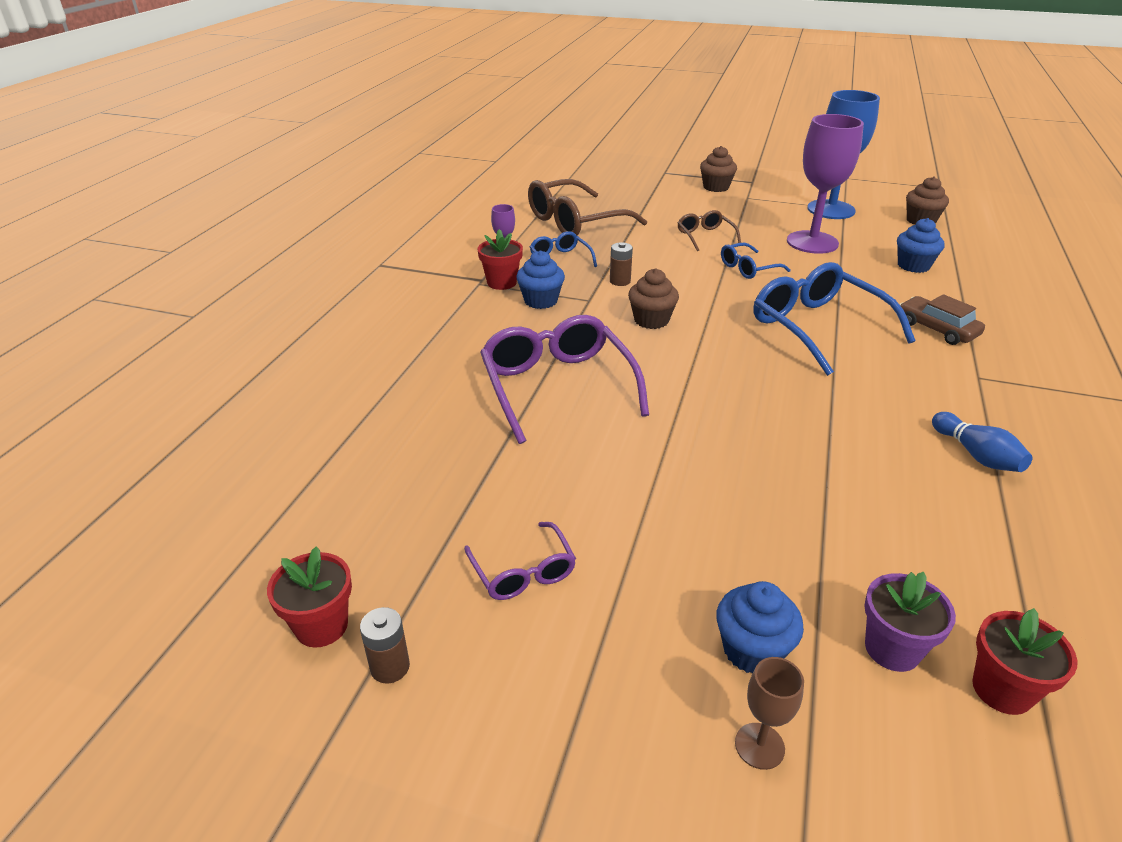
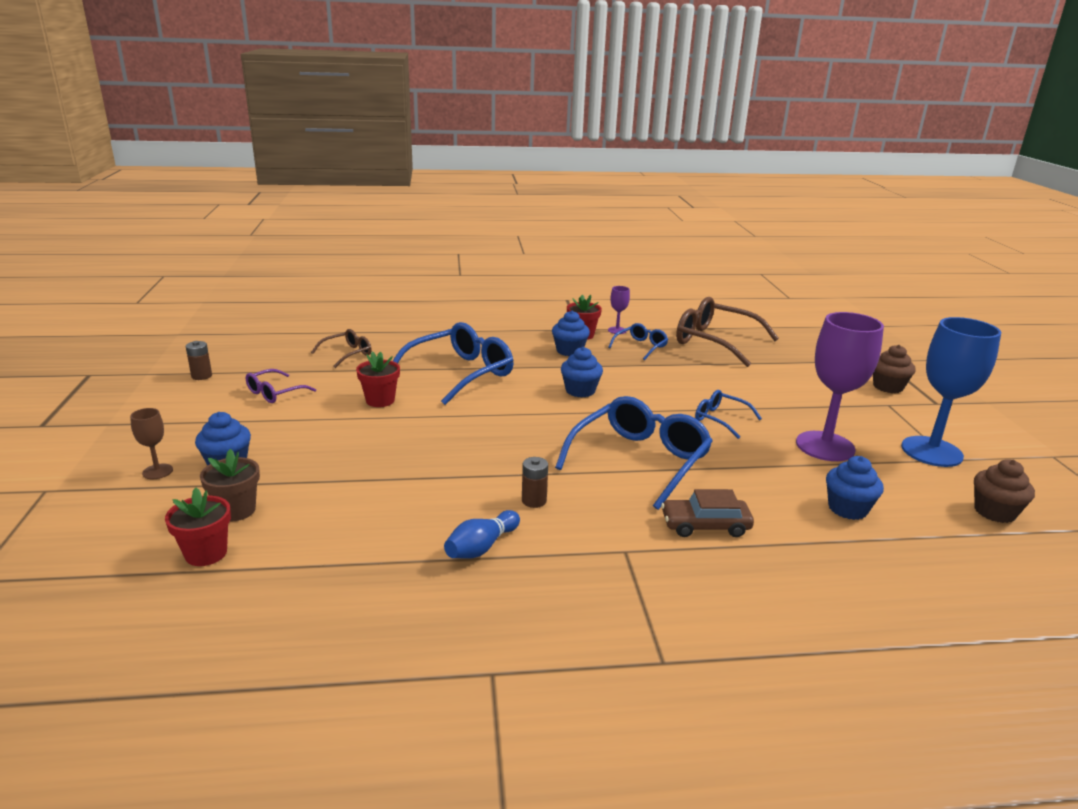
camera: 65 degrees right, 10 degrees down
(321, 626) = (225, 357): red flower pot -> red flower pot (380, 400)
(557, 387) = (460, 373): purple glasses -> blue glasses
(620, 281) = (631, 372): brown battery -> brown battery (534, 501)
(651, 320) = (580, 391): brown cupcake -> blue cupcake
(705, 236) = (762, 394): brown glasses -> brown glasses (347, 354)
(892, 649) = (236, 510): purple flower pot -> brown flower pot
(937, 329) = (705, 525): brown car -> brown car turned 120 degrees counterclockwise

